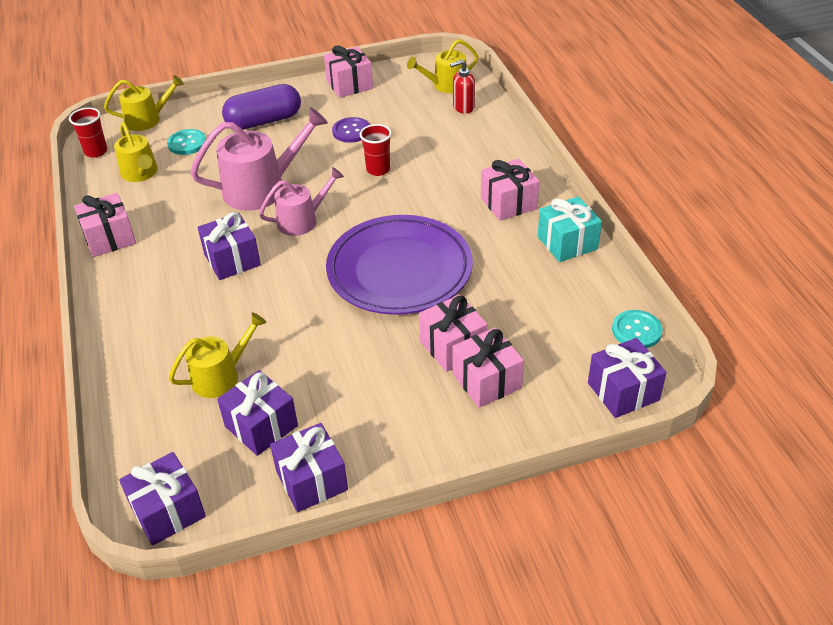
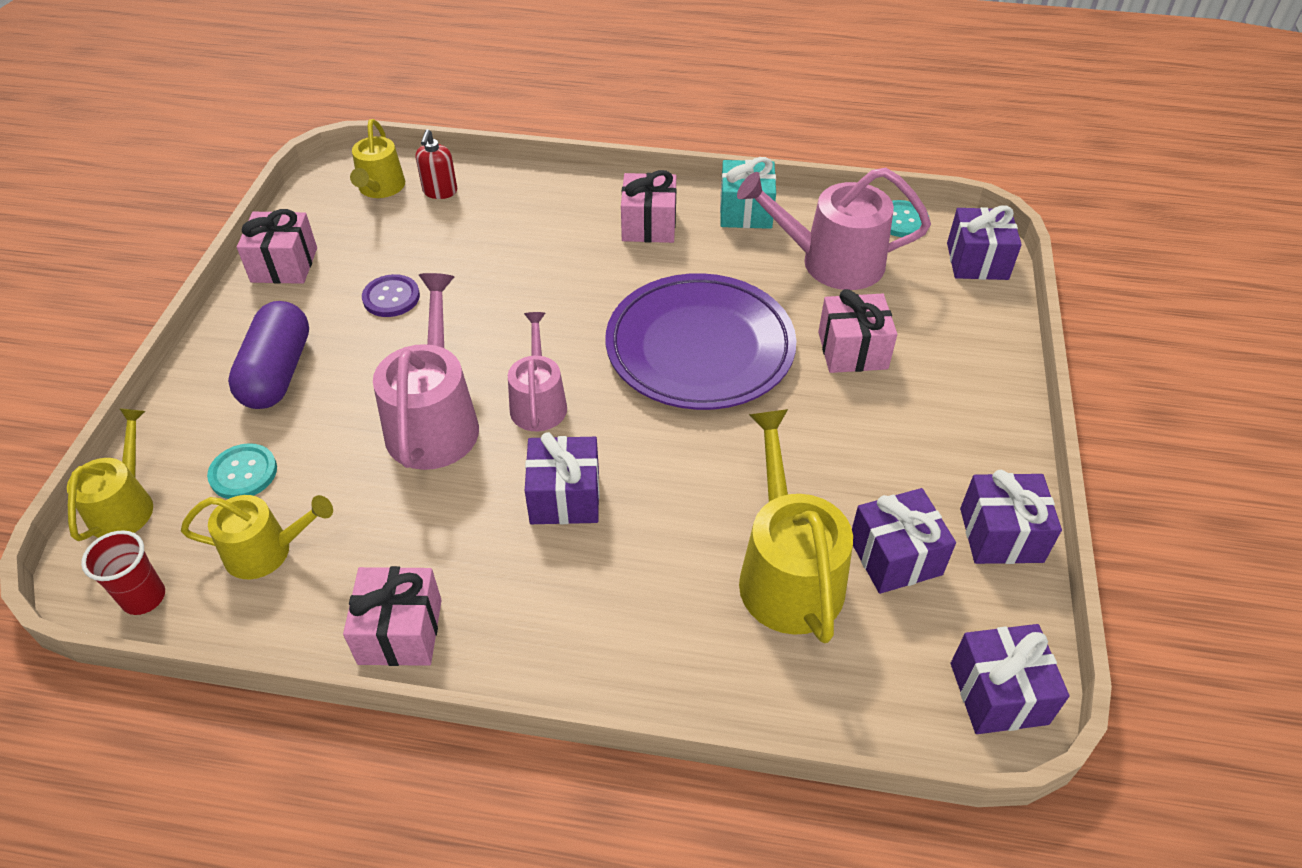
camera: 65 degrees left, 5 degrees up
(221, 376) = (787, 573): yellow watering can -> yellow watering can, size x1.60
(378, 169) = (495, 301): red cup -> none
(487, 381) = (917, 344): pink gift -> none
(547, 306) = (832, 262): none -> pink watering can

